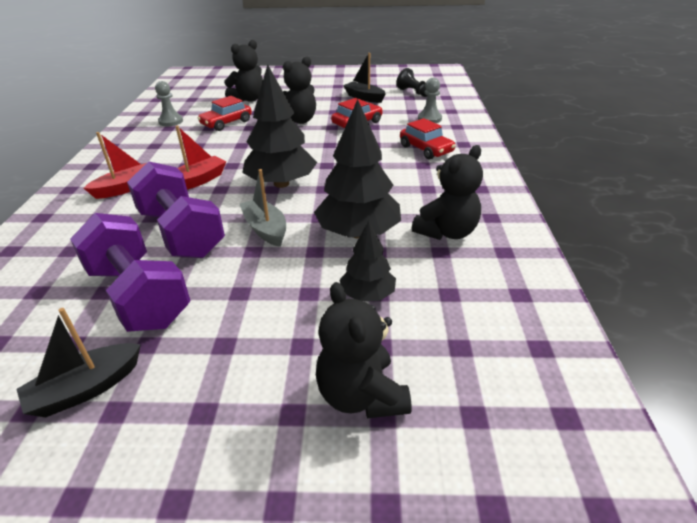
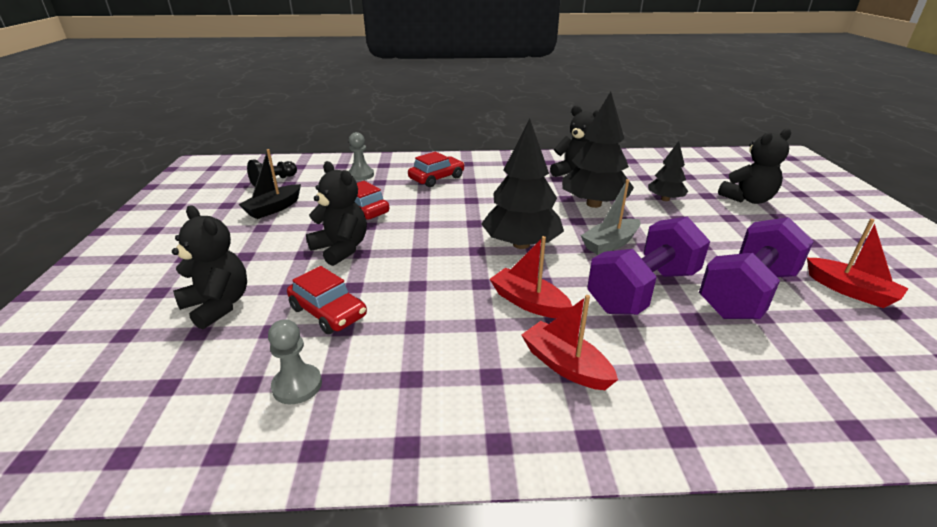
camera: 95 degrees left, 5 degrees down
(86, 389) = (850, 291): black boat -> red boat

